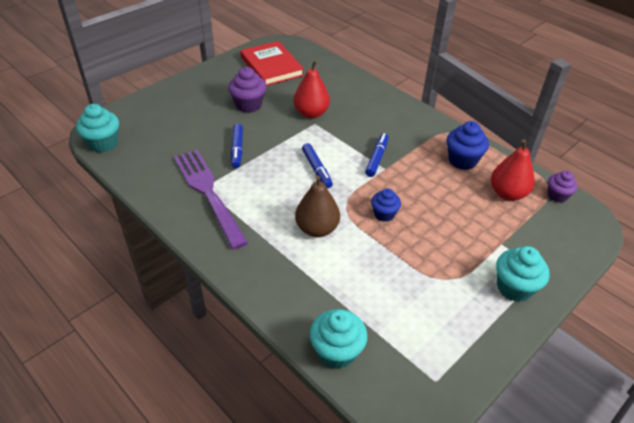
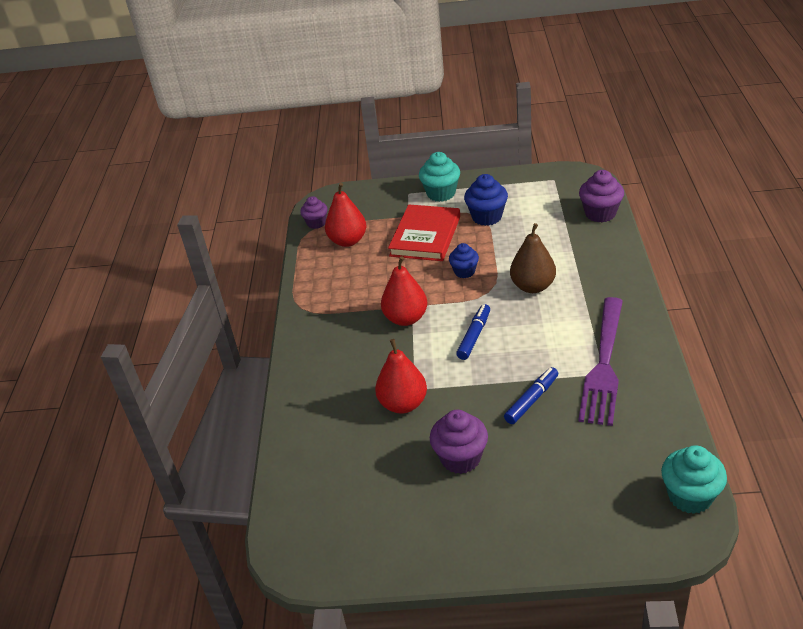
camera: 130 degrees left, 5 degrees down
(271, 66) = (362, 513): red book -> red book (425, 236)
(336, 352) = (600, 213): turquoise cupcake -> purple cupcake
(377, 158) = (406, 318): blue marker -> red pear
(462, 160) = (337, 280): blue cupcake -> blue cupcake (487, 217)

